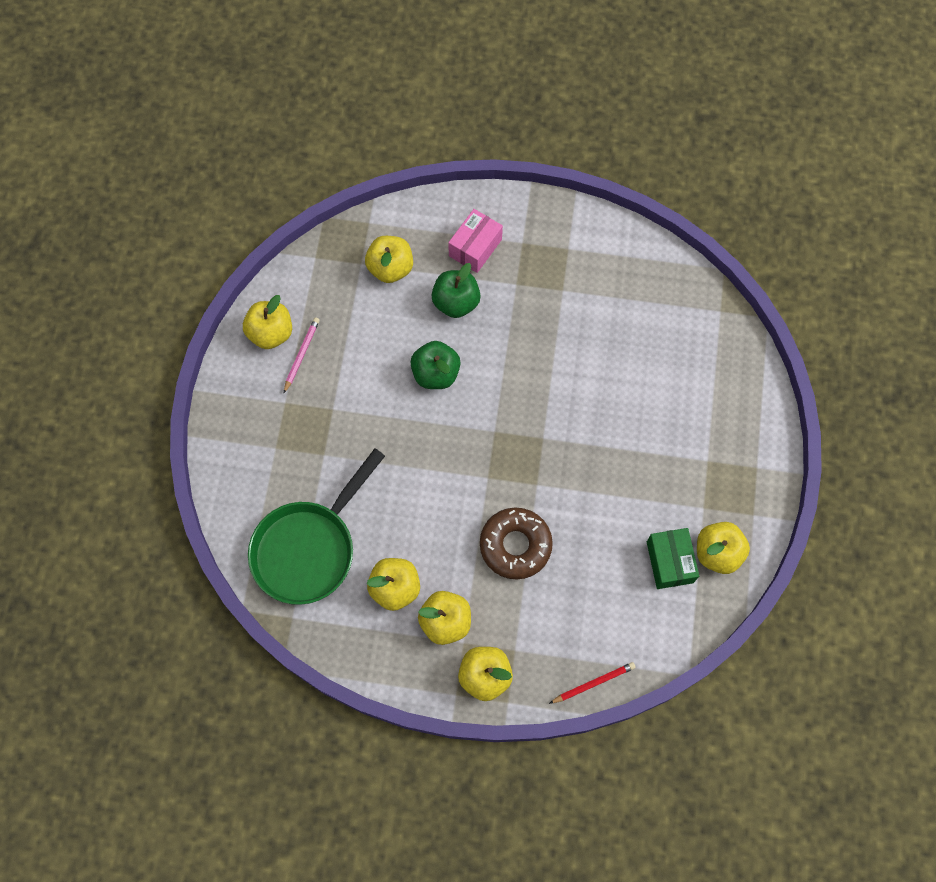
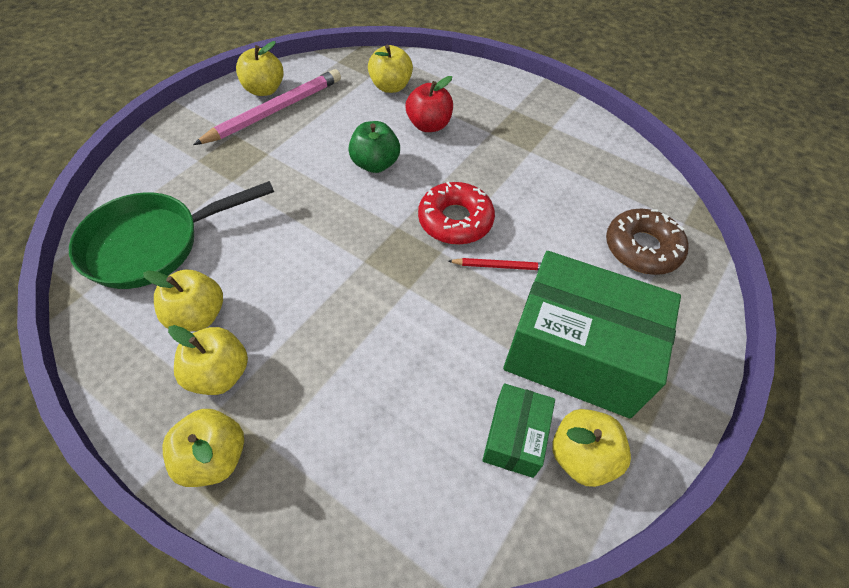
camera: 25 degrees right, 15 degrees down
(301, 354) = (275, 110): pink pencil -> pink pencil, size x2.07
(456, 302) = (429, 125): green apple -> red apple
(475, 247) = (470, 98): pink box -> none
(515, 545) = (348, 334): brown donut -> brown donut (642, 248)
(537, 401) = (455, 220): none -> red donut
(593, 683) = (334, 541): red pencil -> red pencil (500, 266)
(684, 478) = (576, 353): none -> green box

